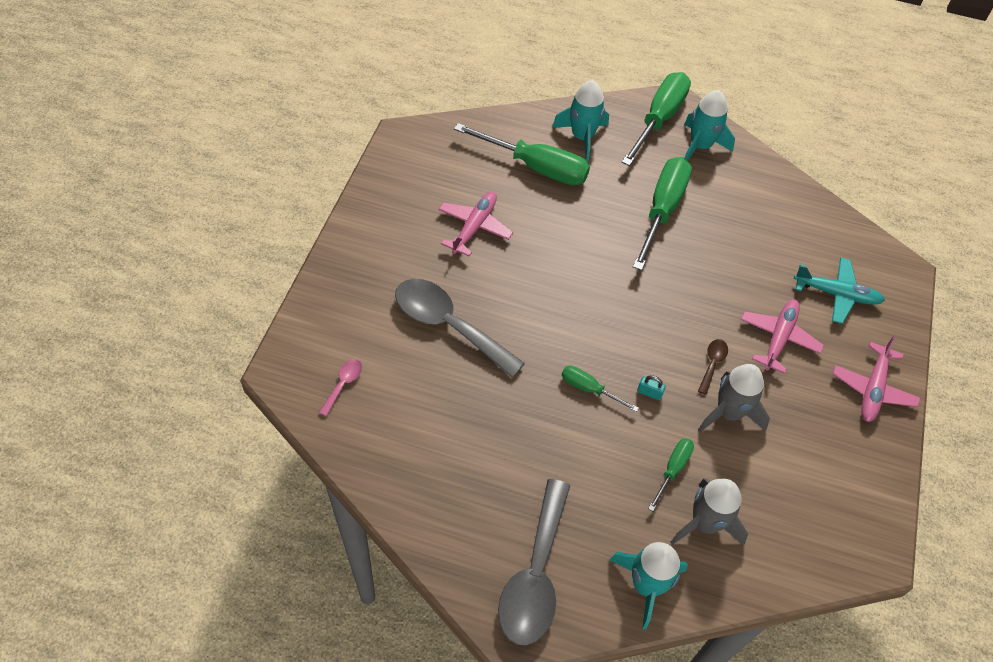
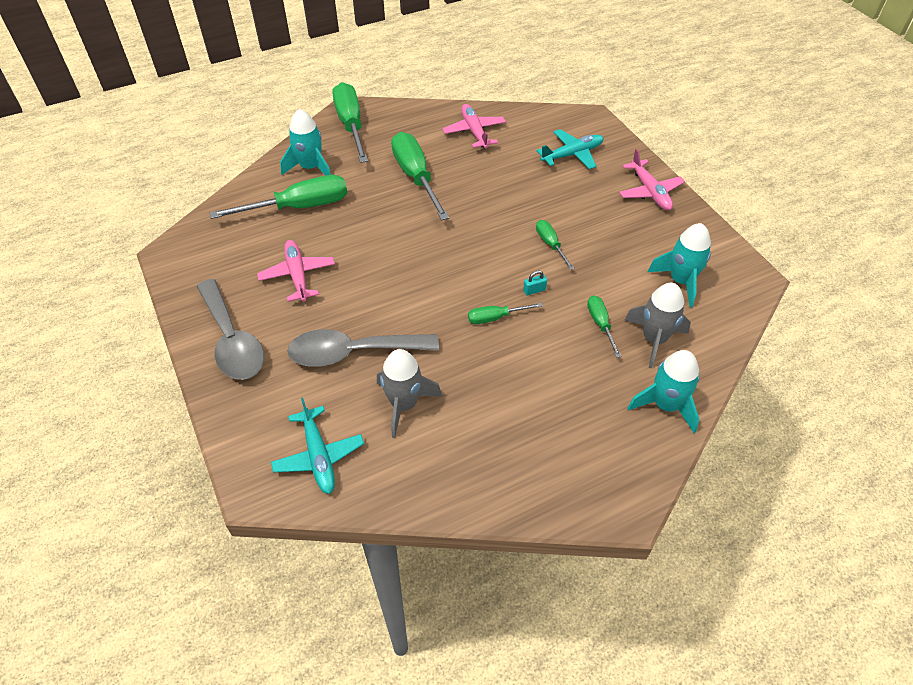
camera: 40 degrees left, 5 degrees down
(343, 384) = (318, 455): pink spoon -> turquoise plane
(535, 575) = (597, 462): grey spoon -> grey spoon (232, 341)
(700, 146) = (396, 124): turquoise rocket -> turquoise rocket (680, 281)
(712, 363) = (550, 244): brown spoon -> green screwdriver
(729, 413) = (592, 265): grey rocket -> grey rocket (404, 404)
(778, 338) = (570, 202): pink plane -> pink plane (474, 132)

